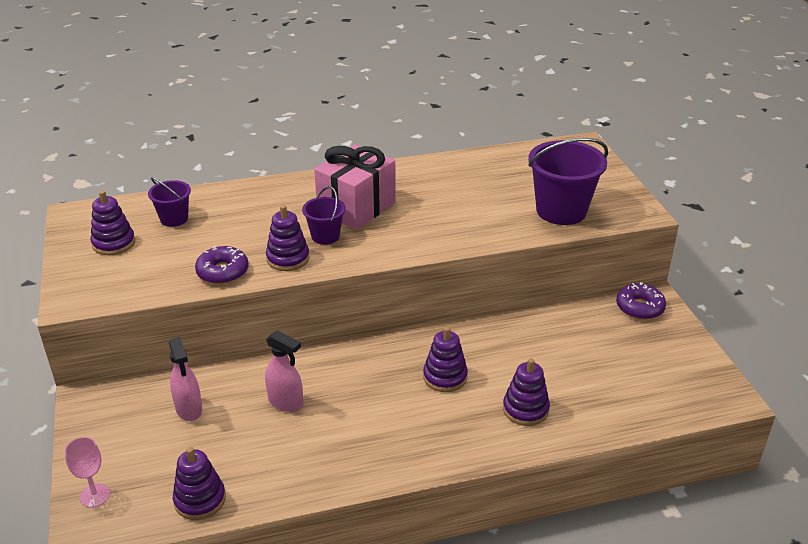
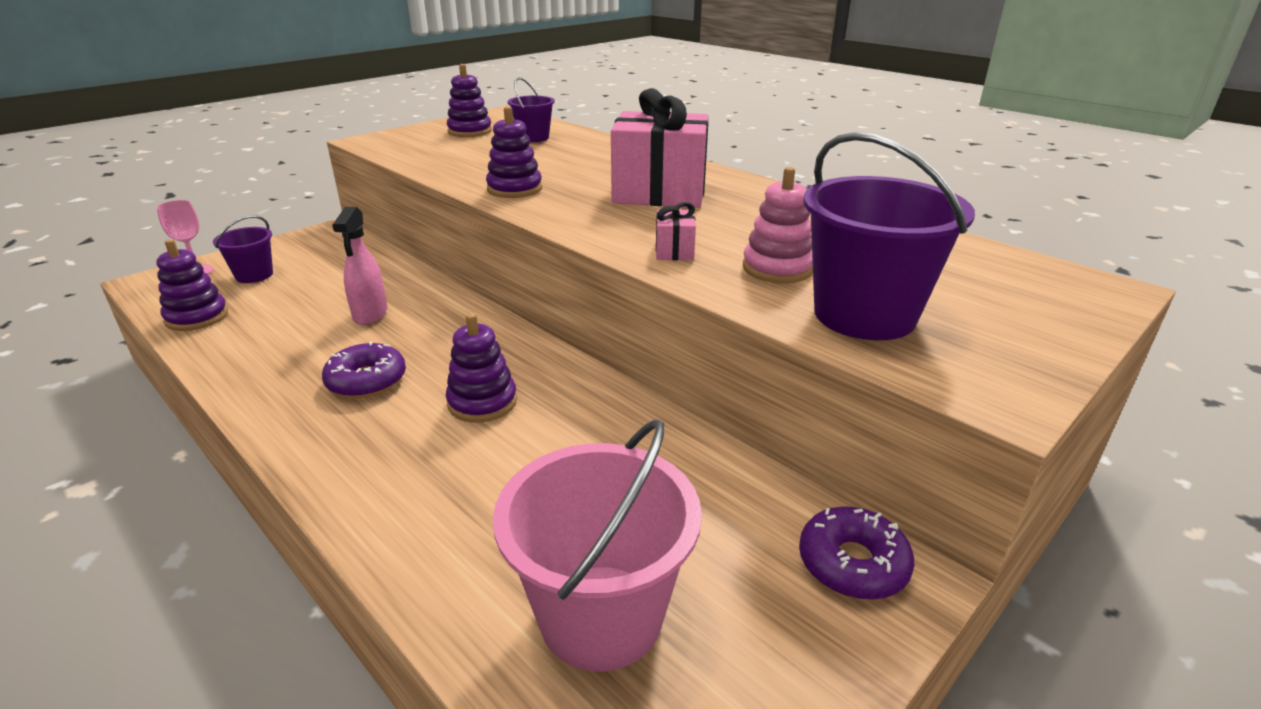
camera: 60 degrees right, 5 degrees down
(189, 409) = (335, 272): pink spray bottle -> none
(222, 272) = (462, 172): purple donut -> purple donut (367, 381)
(325, 236) = (579, 193): purple bucket -> purple bucket (254, 275)
(448, 234) = (674, 251): none -> pink gift
(497, 212) = (777, 268): none -> pink stacking toy
(525, 409) = (452, 498): purple stacking toy -> none
(630, 384) = (601, 616): none -> pink bucket

